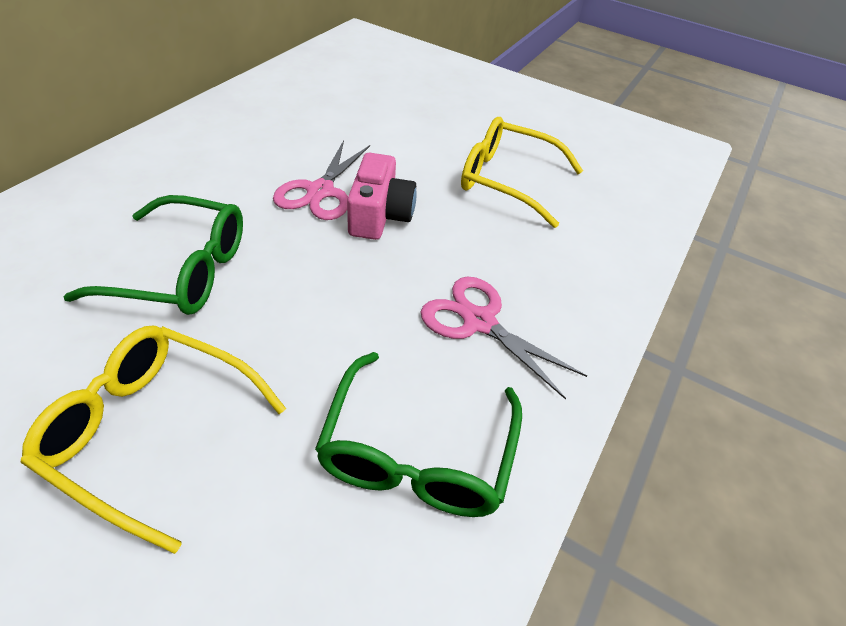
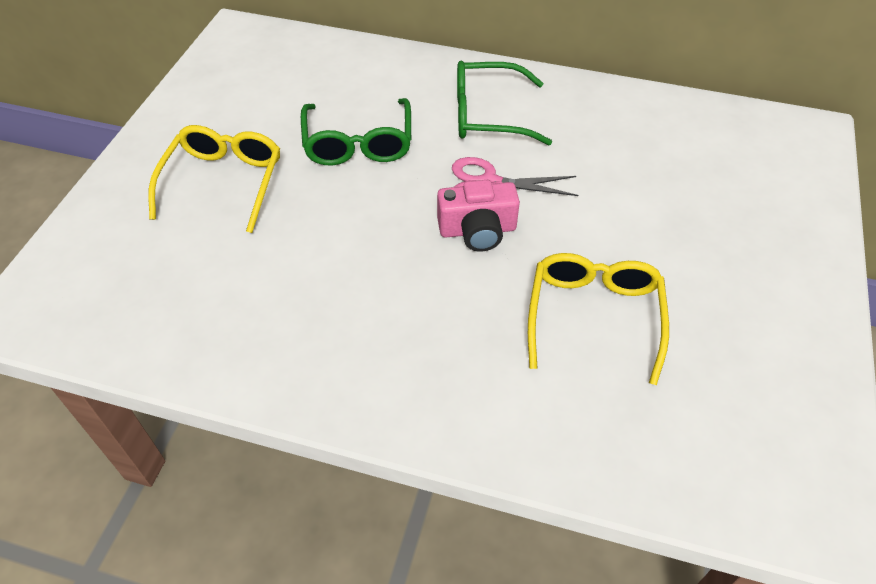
camera: 80 degrees right, 5 degrees up
(417, 454) = (232, 311): green glasses -> green glasses (487, 115)
(479, 322) = (370, 326): pink scissors -> none

